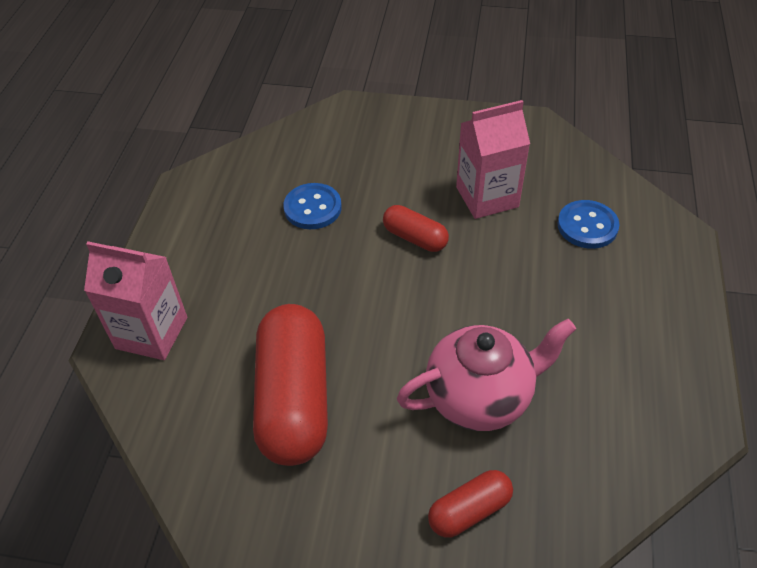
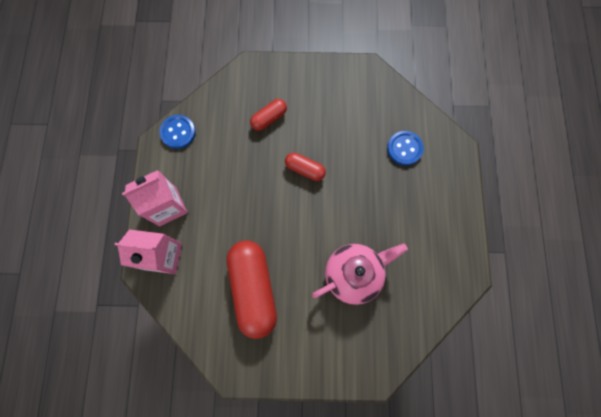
camera: 10 degrees left, 25 degrees up
(312, 208) = (240, 154): blue button -> blue button (178, 132)
(469, 511) = (354, 342): red capsule -> red capsule (269, 118)
(487, 197) = (344, 133): pink carton -> pink carton (168, 206)

